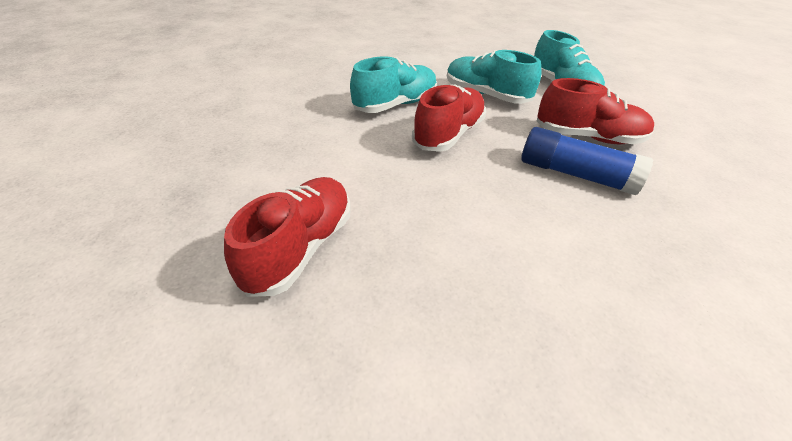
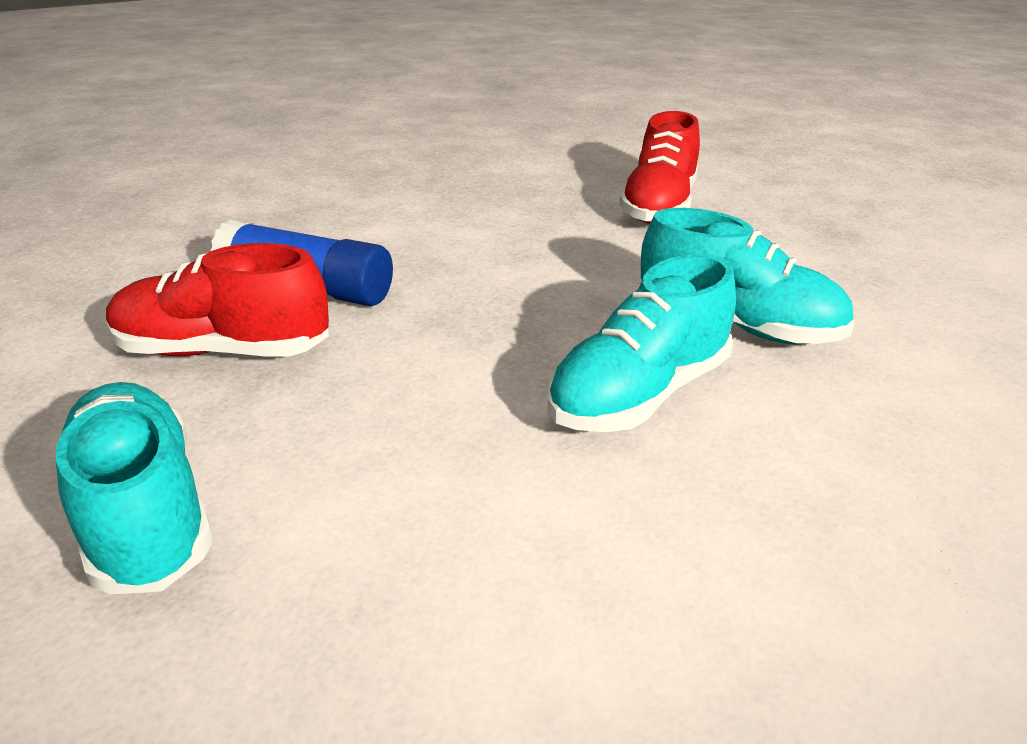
camera: 175 degrees right, 10 degrees down
(448, 135) = (509, 333): red shoe -> none
(486, 95) = (406, 450): turquoise shoe -> turquoise shoe (737, 325)

